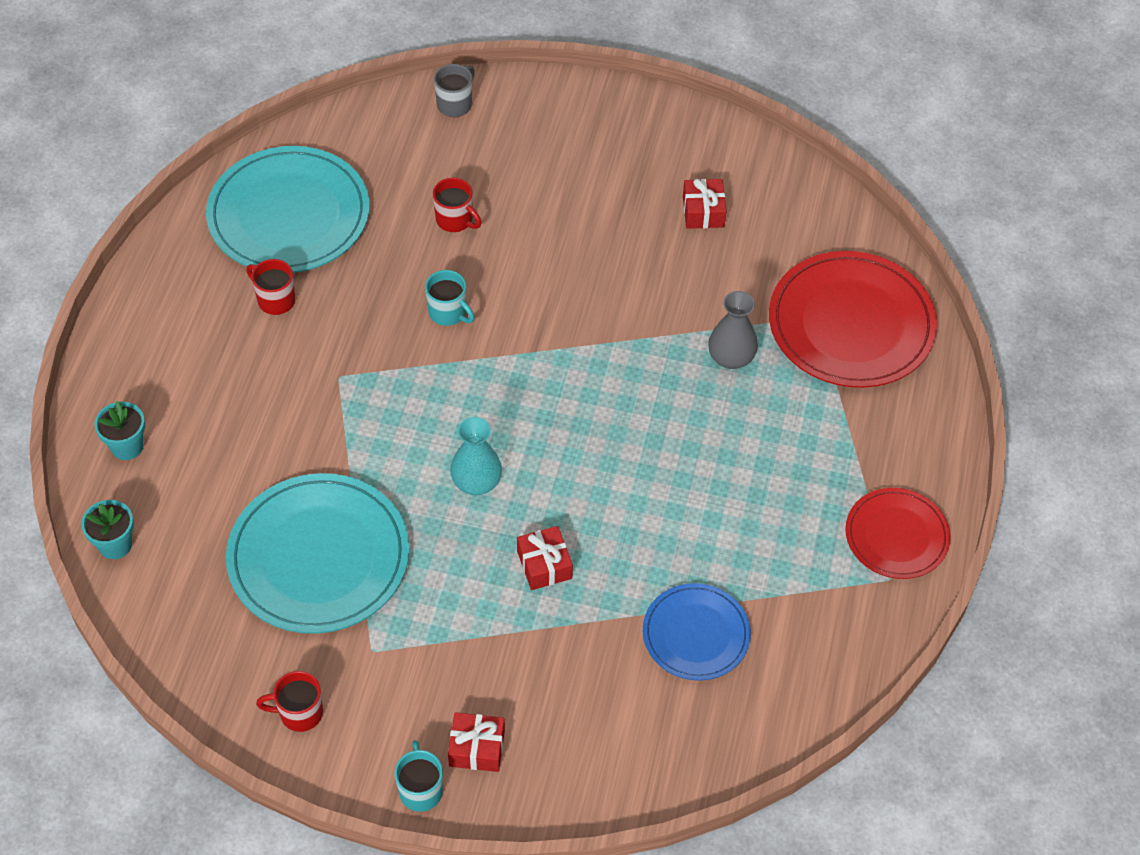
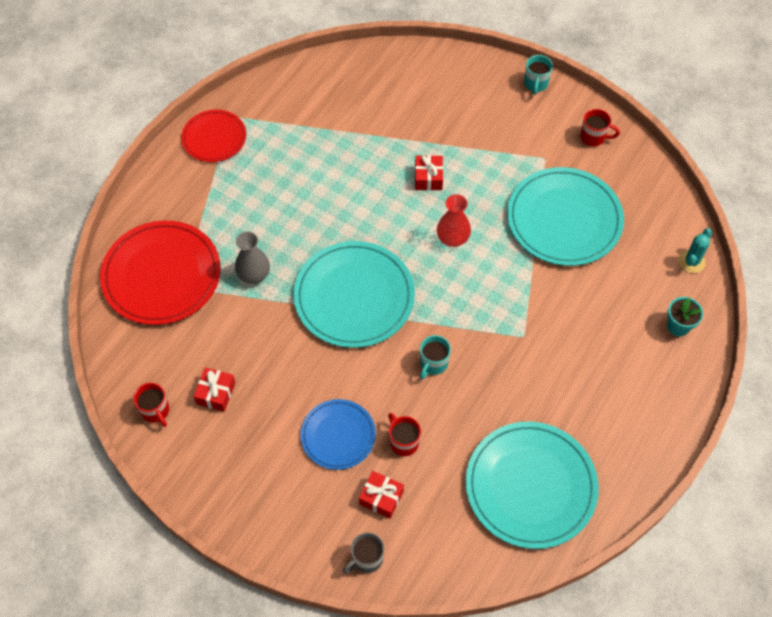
camera: 160 degrees left, 5 degrees up
(115, 545) = (691, 261): turquoise flower pot -> turquoise cactus
(275, 300) = (556, 411): red mug -> red mug (156, 411)
(448, 313) = (433, 364): turquoise mug -> turquoise mug turned 120 degrees counterclockwise
(476, 482) = (452, 238): turquoise vase -> red vase
(477, 748) = (499, 95): red gift -> red gift (381, 498)
(583, 366) = (354, 296): none -> turquoise plate
(696, 634) = (356, 118): blue plate -> blue plate (338, 435)

